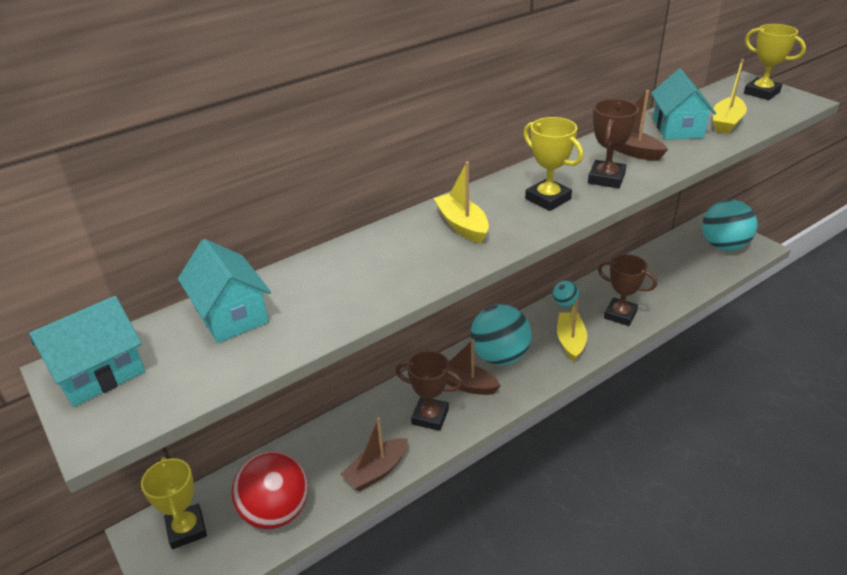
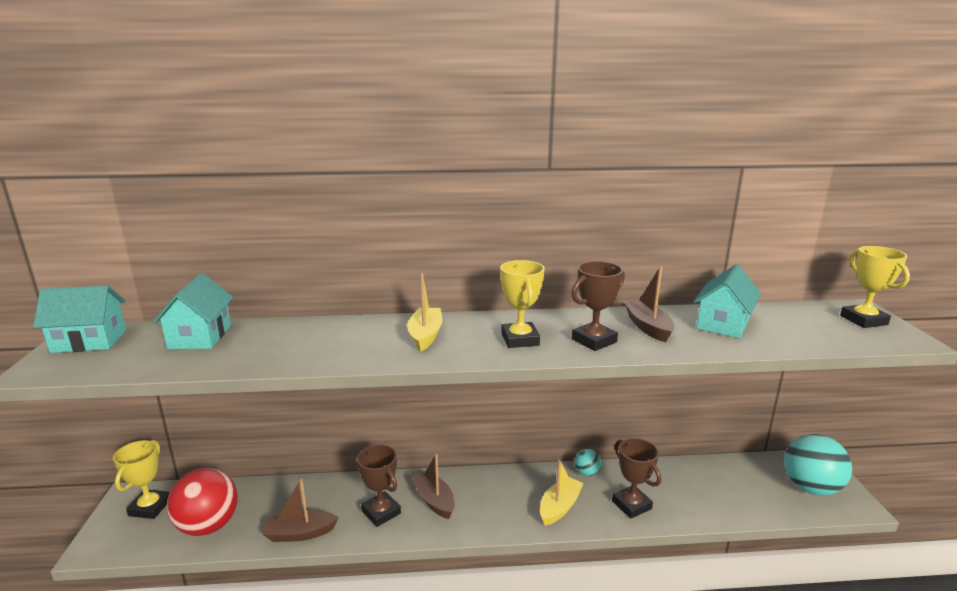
camera: 30 degrees right, 15 degrees down
(499, 356) = (484, 491): turquoise ball -> none
(726, 122) = (784, 333): yellow boat -> none

